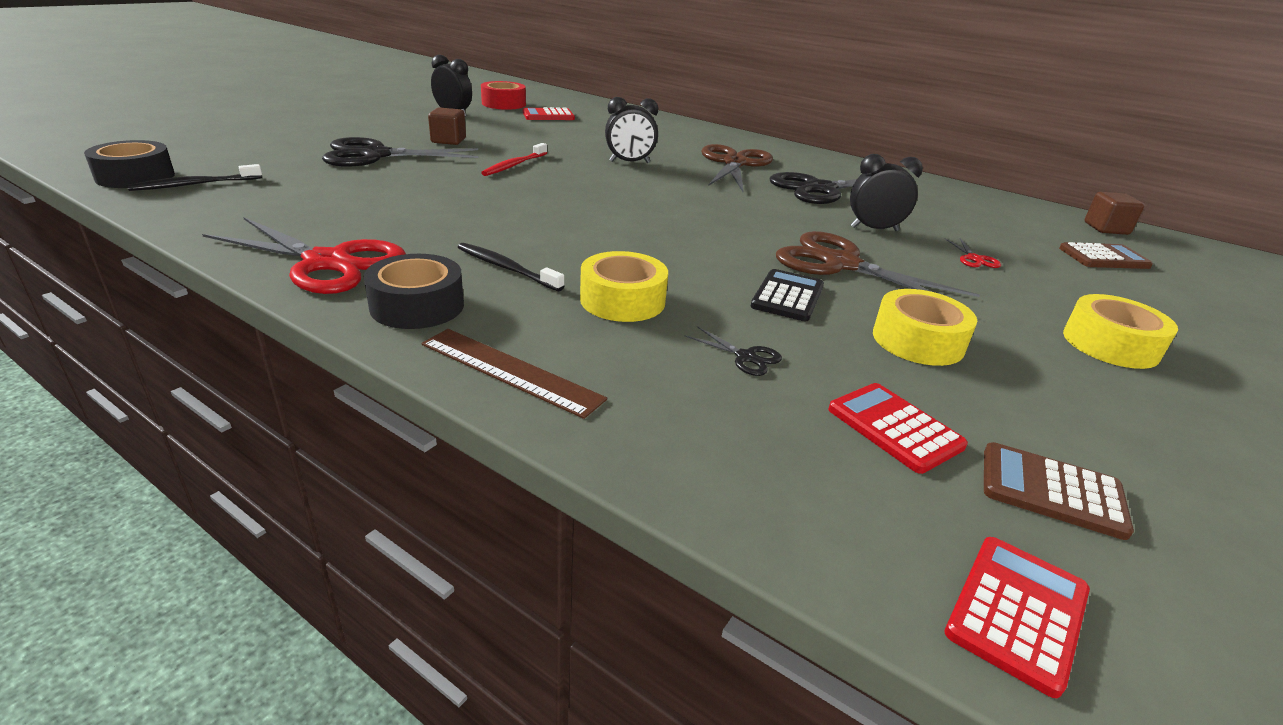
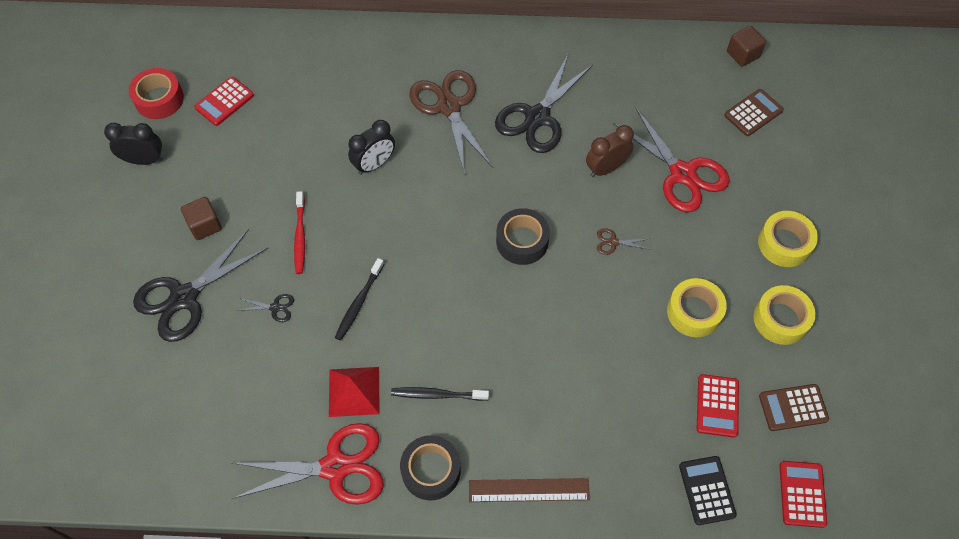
camera: 30 degrees left, 30 degrees up
(135, 176) = (70, 464): black tape -> black tape (522, 241)
(195, 184) = (127, 442): black toothbrush -> black toothbrush (359, 303)
(426, 235) = (354, 391): none -> red pyramid
(622, 300) = (527, 382): yellow tape -> yellow tape (780, 319)
(746, 357) = (623, 393): black scissors -> black scissors (275, 307)
(787, 296) = (607, 310): black calculator -> black calculator (707, 490)
(841, 264) = (613, 242): brown scissors -> brown scissors, size x0.41
(874, 229) = (606, 168): black clock -> brown clock
(894, 428) = (717, 406): red calculator -> red calculator turned 105 degrees counterclockwise
(974, 259) = (682, 174): red scissors -> red scissors, size x2.46

